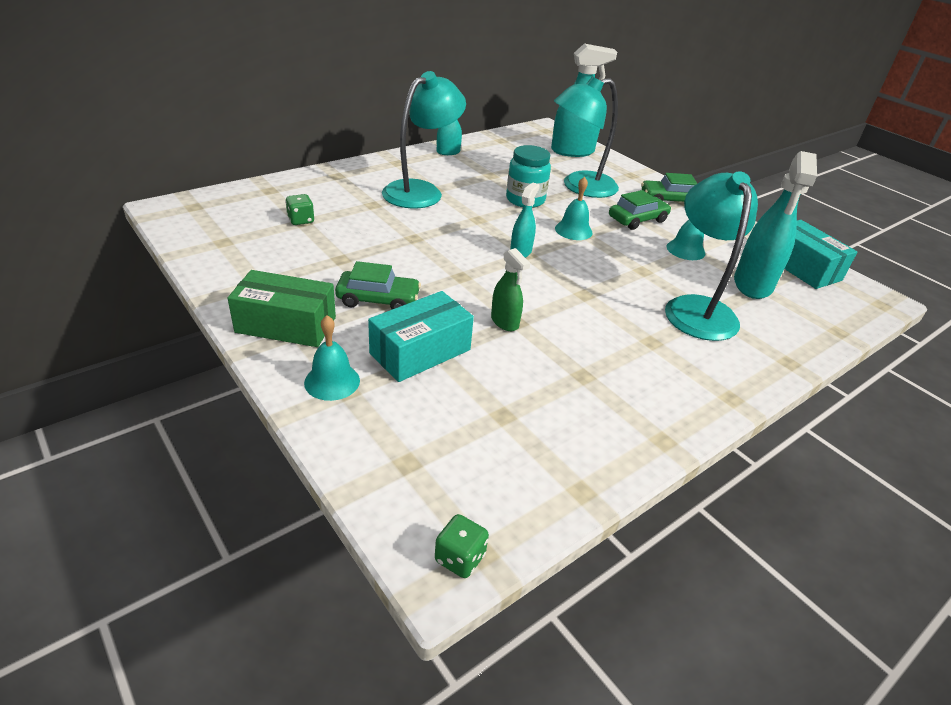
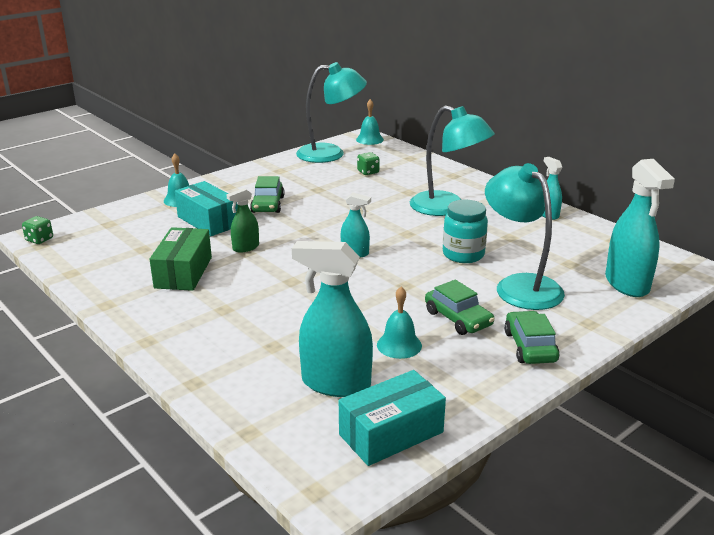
camera: 90 degrees right, 10 degrees down
(286, 325) = (235, 183): green box -> green box (183, 272)
(573, 230) = (410, 279): turquoise bell -> turquoise bell (369, 139)
(696, 308) = (279, 338): turquoise lamp -> turquoise lamp (331, 154)

